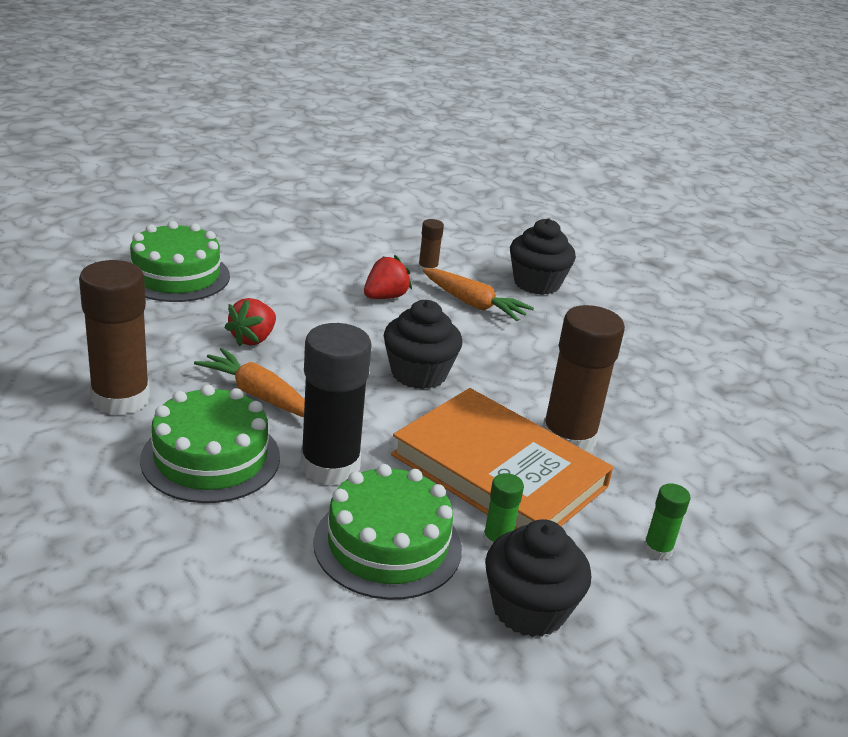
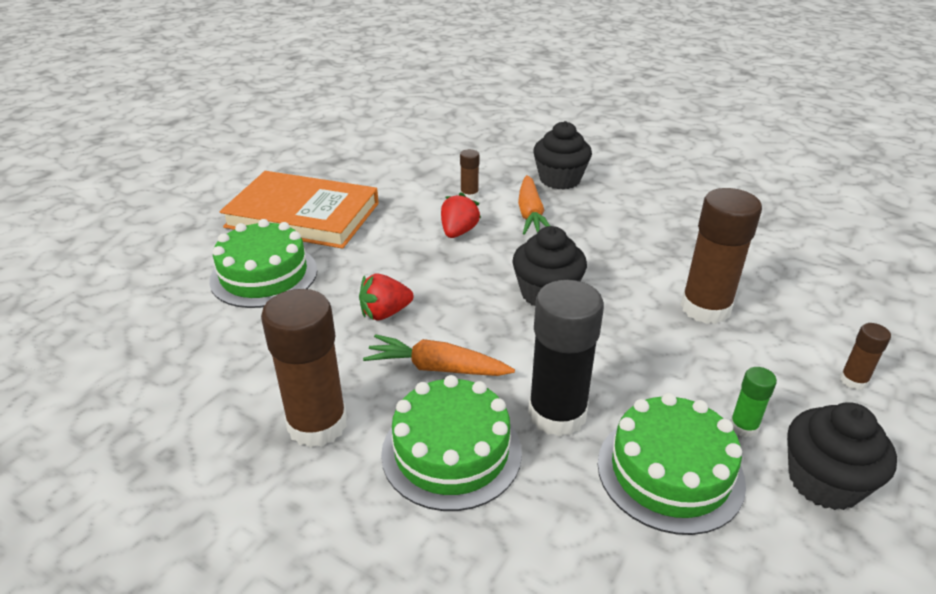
camera: 20 degrees left, 5 degrees up
(253, 339) = (385, 313): red strawberry -> red strawberry turned 60 degrees clockwise
(473, 304) = (530, 214): orange carrot -> orange carrot turned 75 degrees clockwise
(499, 470) = (685, 359): orange book -> orange book (303, 215)
(657, 550) = (853, 380): green glue stick -> brown glue stick

